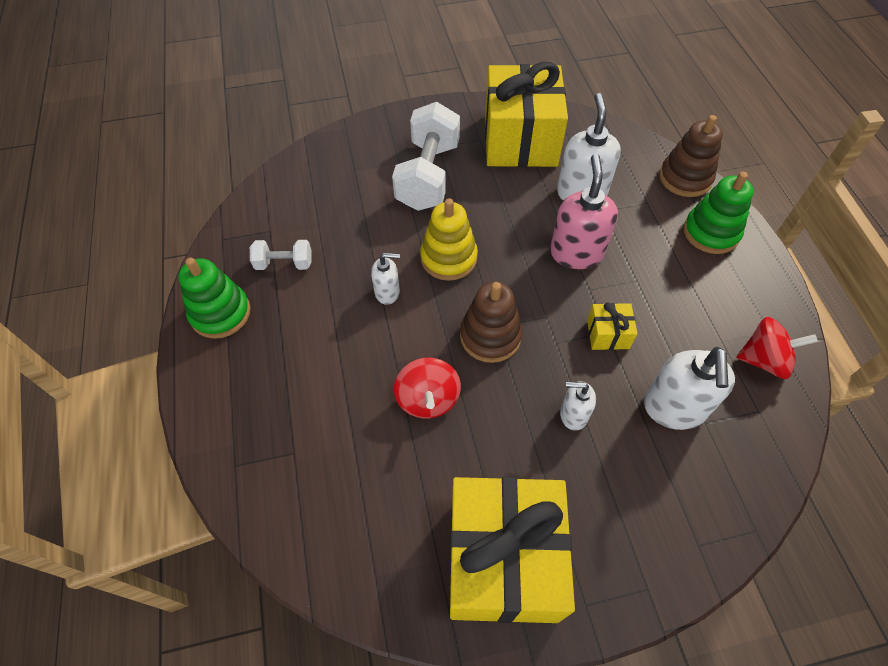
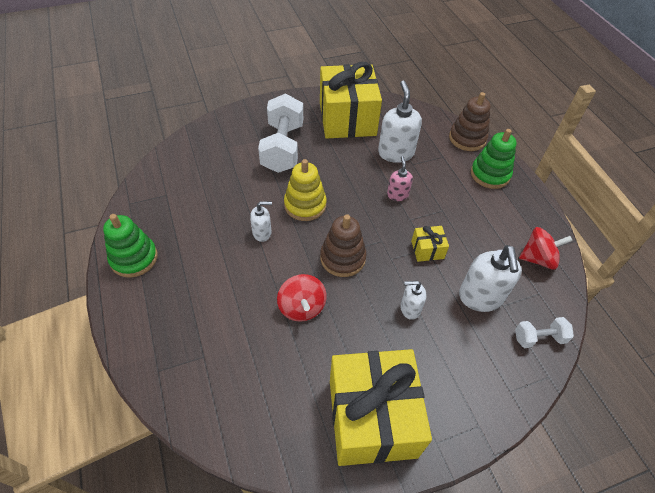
camera: 10 degrees left, 5 degrees down
(284, 264) = (180, 218): white dumbbell -> white dumbbell (539, 338)
(576, 253) = (397, 195): pink soap dispenser -> pink soap dispenser, size x0.56

